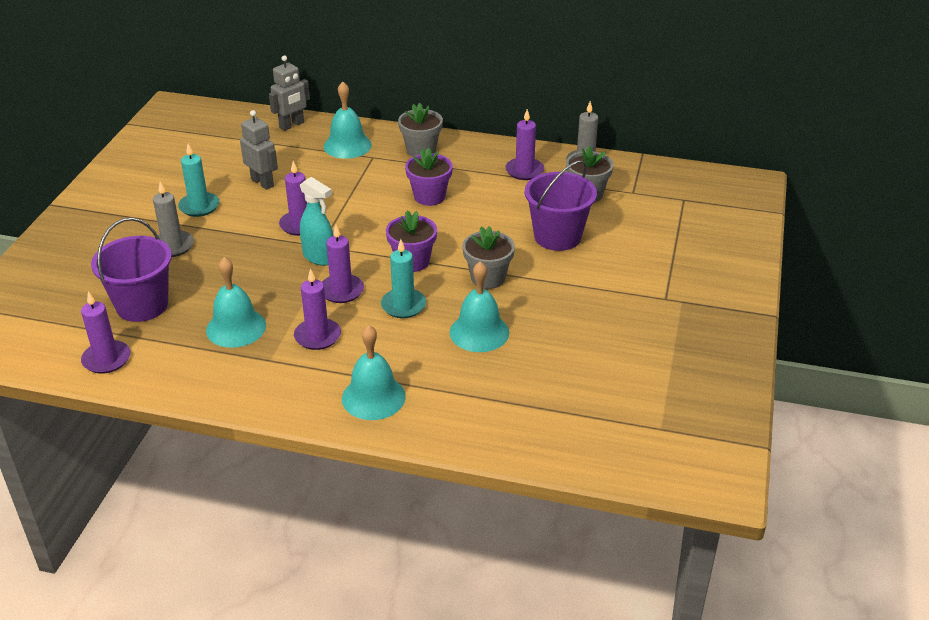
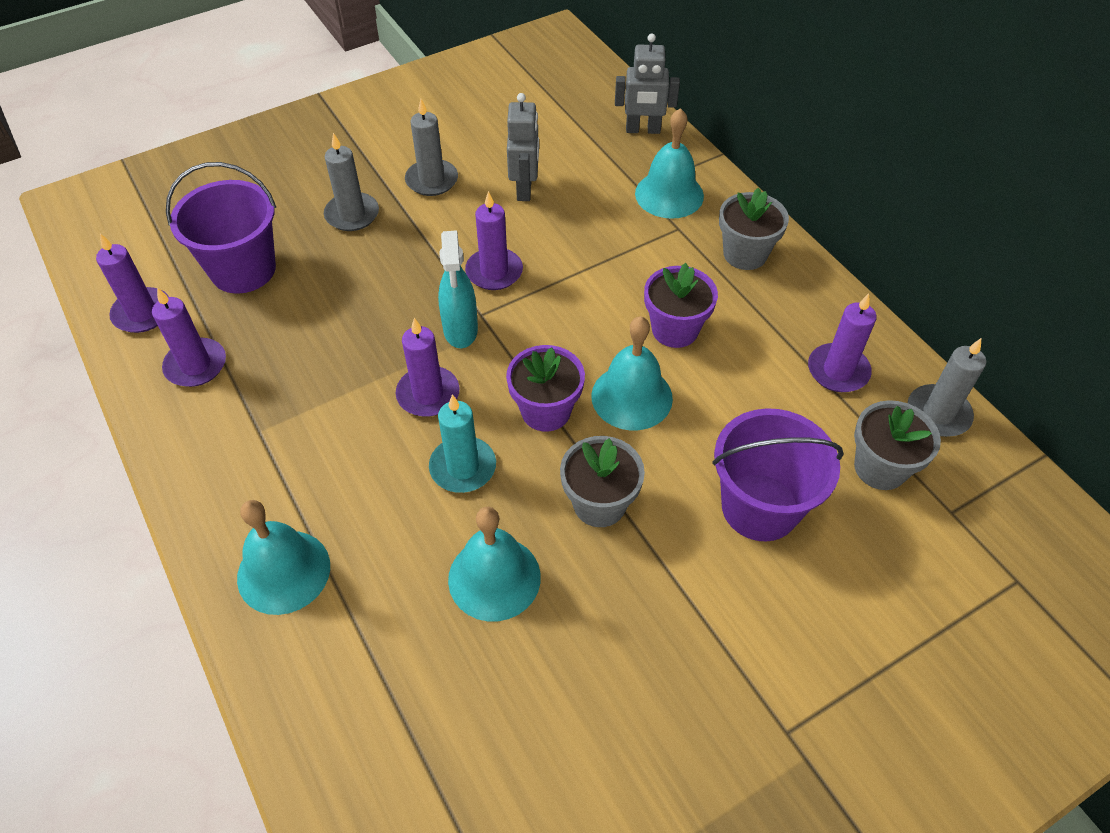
camera: 45 degrees right, 15 degrees up
(199, 206) = (432, 180): turquoise candle -> grey candle
(236, 328) = (280, 363): turquoise bell -> turquoise bell (631, 397)
(317, 336) = (334, 438): purple candle -> purple candle (196, 365)

